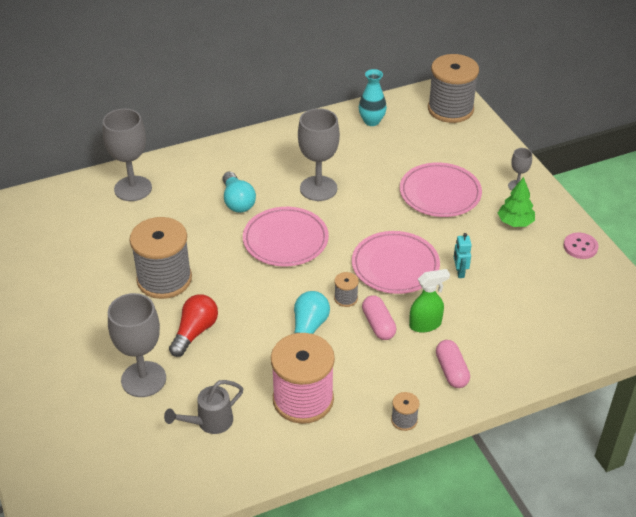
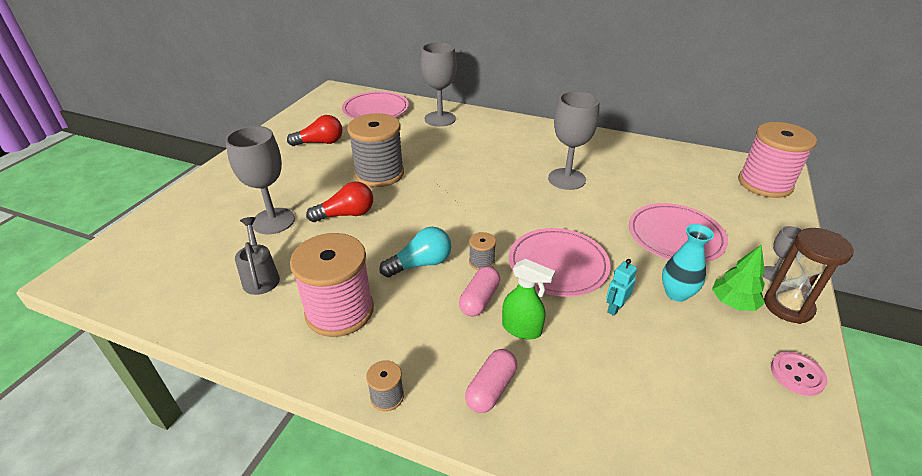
camera: 45 degrees right, 5 degrees down
(57, 284) = (320, 143): none -> red light bulb
(209, 422) = (260, 277): grey watering can -> grey watering can turned 60 degrees clockwise
(237, 201) = (494, 157): turquoise light bulb -> none
(285, 240) = (493, 197): pink plate -> pink plate (376, 110)
(371, 121) = (673, 159): turquoise vase -> turquoise vase (676, 293)
(450, 109) = (764, 184): grey spool -> pink spool
(543, 205) = (788, 306): none -> brown hourglass

